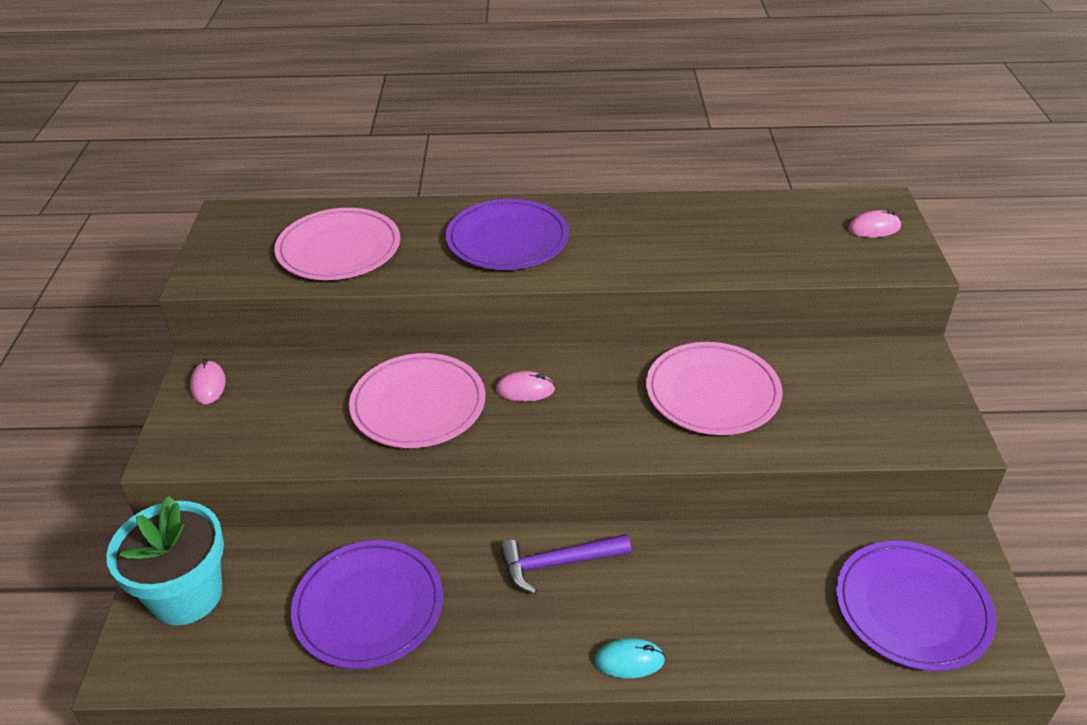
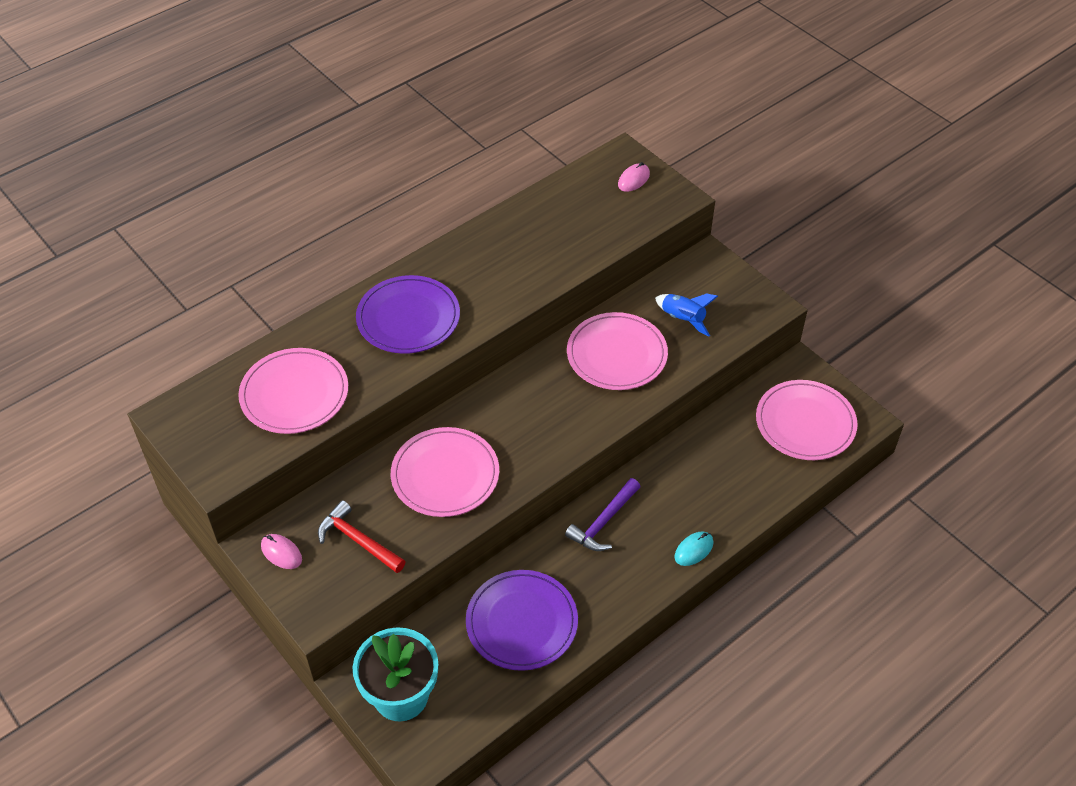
camera: 40 degrees left, 10 degrees up
(278, 414) = (358, 540): none -> red hammer
(525, 390) = (503, 422): pink mouse -> none
(826, 398) = (682, 319): none -> blue rocket
(912, 608) = (805, 423): purple plate -> pink plate

